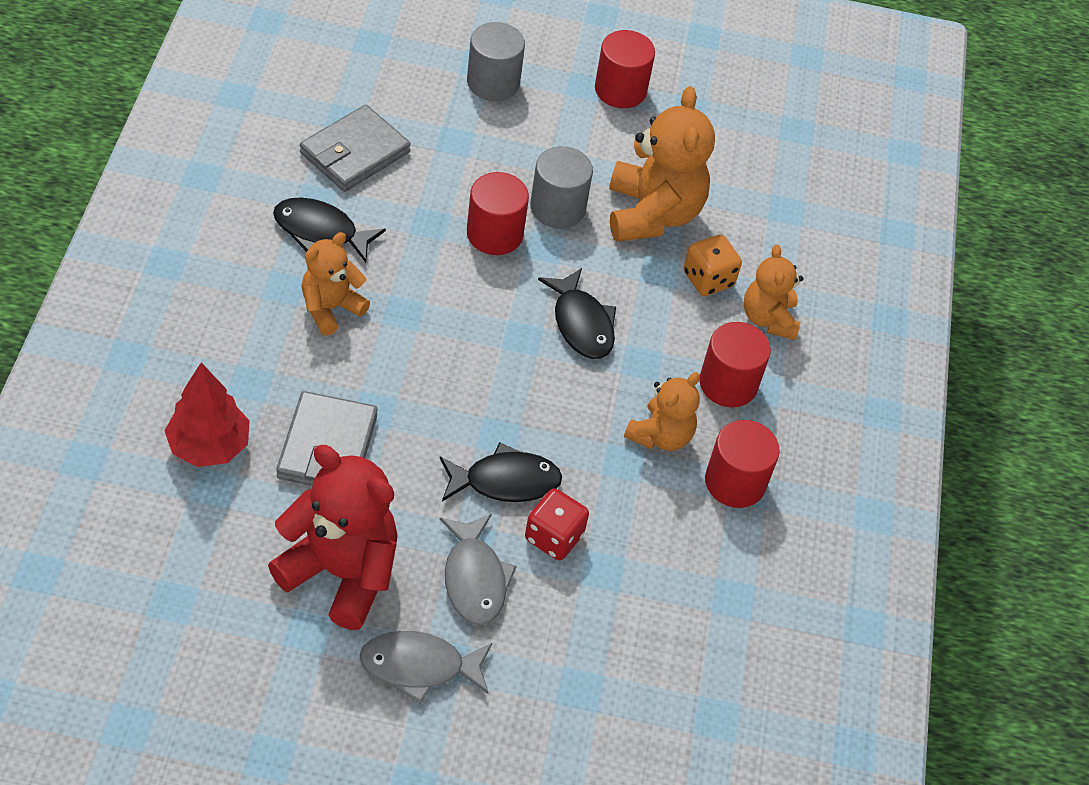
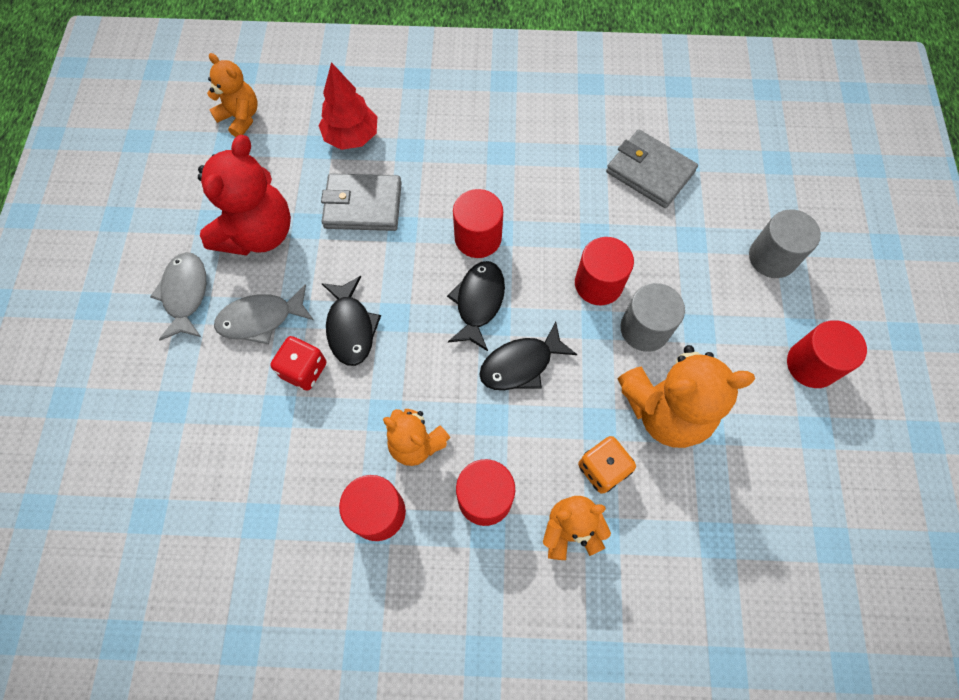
camera: 90 degrees right, 15 degrees up
(321, 231) = (561, 164): black fish -> black fish (478, 302)
(331, 308) = (489, 184): orange teddy bear -> orange teddy bear (240, 118)
(407, 333) = (478, 238): none -> red cylinder

